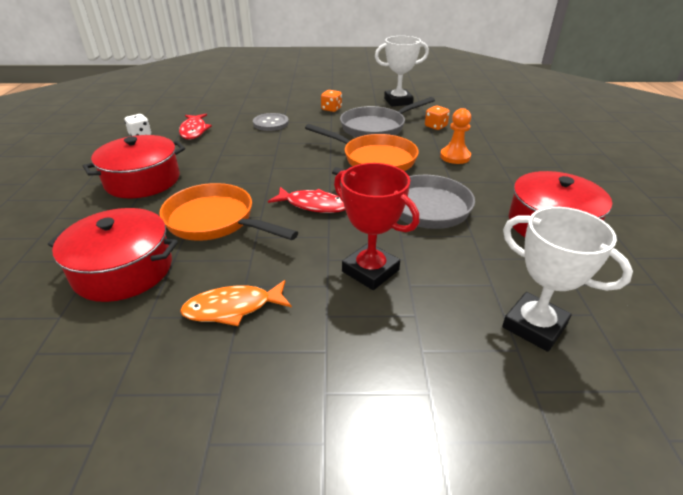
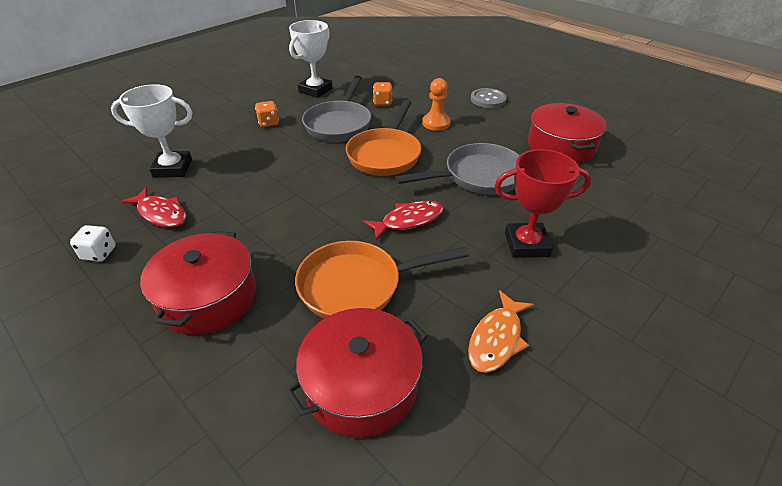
camera: 45 degrees left, 5 degrees up
(271, 123) = (234, 164): grey button -> grey button (488, 99)
(374, 159) = (385, 154): orange pan -> orange pan turned 120 degrees clockwise
(534, 326) = (645, 218): white trophy -> white trophy (173, 168)

